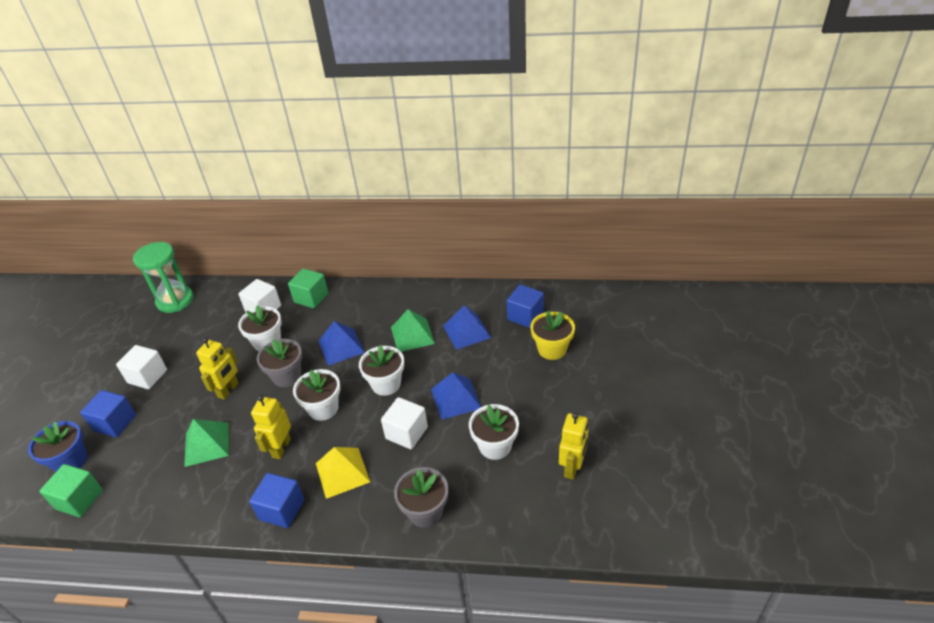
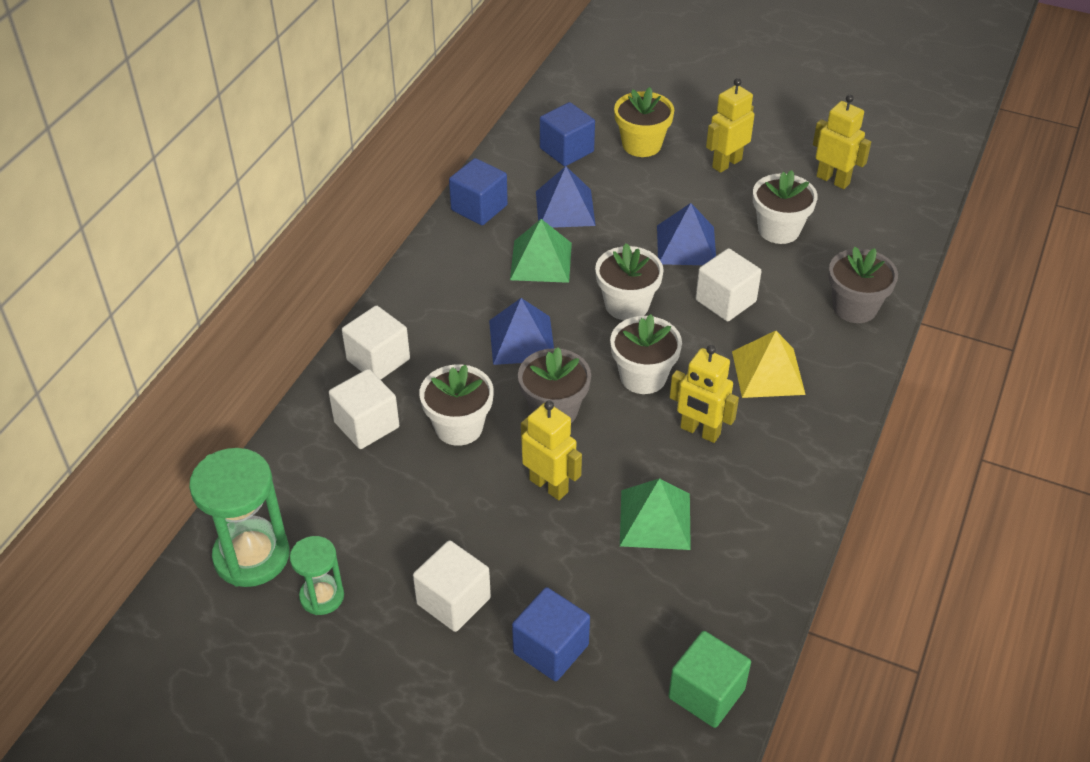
camera: 75 degrees left, 5 degrees up
(71, 461) = (615, 714): blue flower pot -> none
(151, 330) = (322, 596): none -> green hourglass
(282, 509) = (808, 441): blue cube -> blue cube (479, 208)
(311, 298) = (378, 359): green cube -> white cube
(556, 398) = (726, 163): none -> yellow robot

